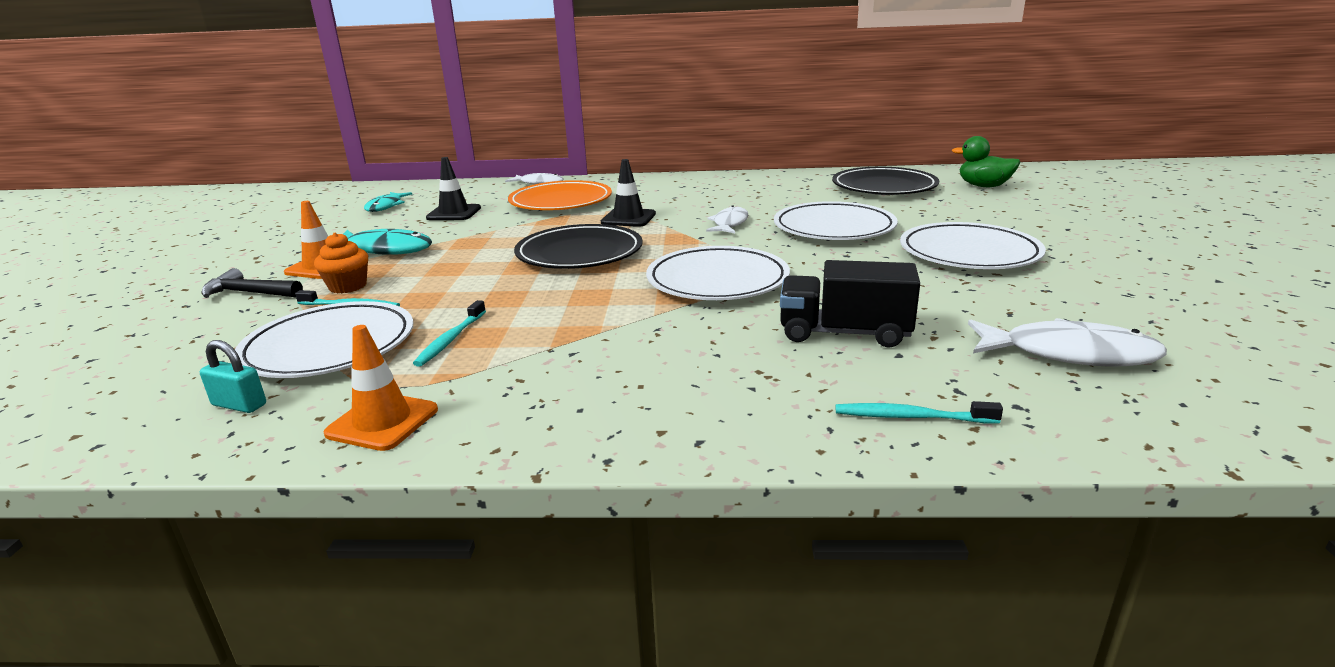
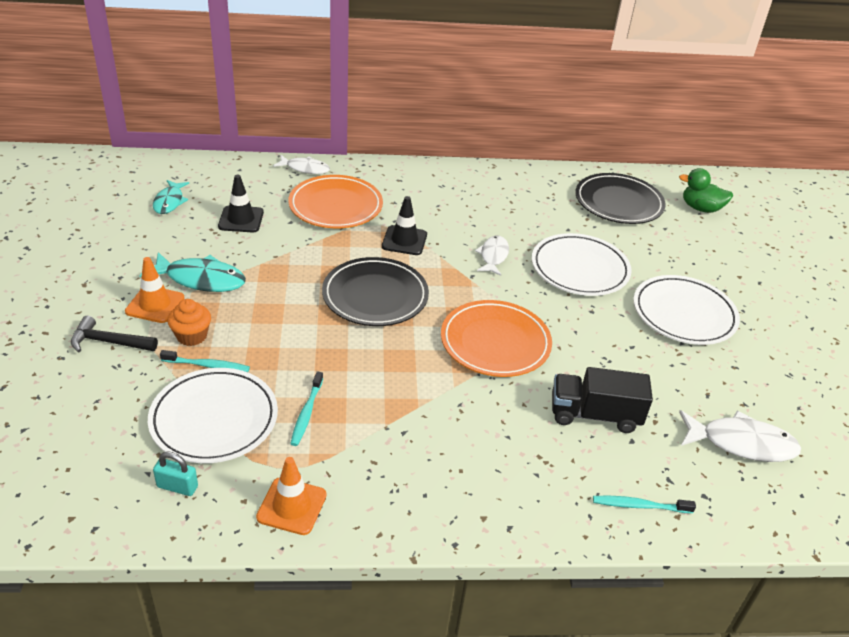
camera: 10 degrees left, 15 degrees up
(717, 280) = (495, 342): white plate -> orange plate

